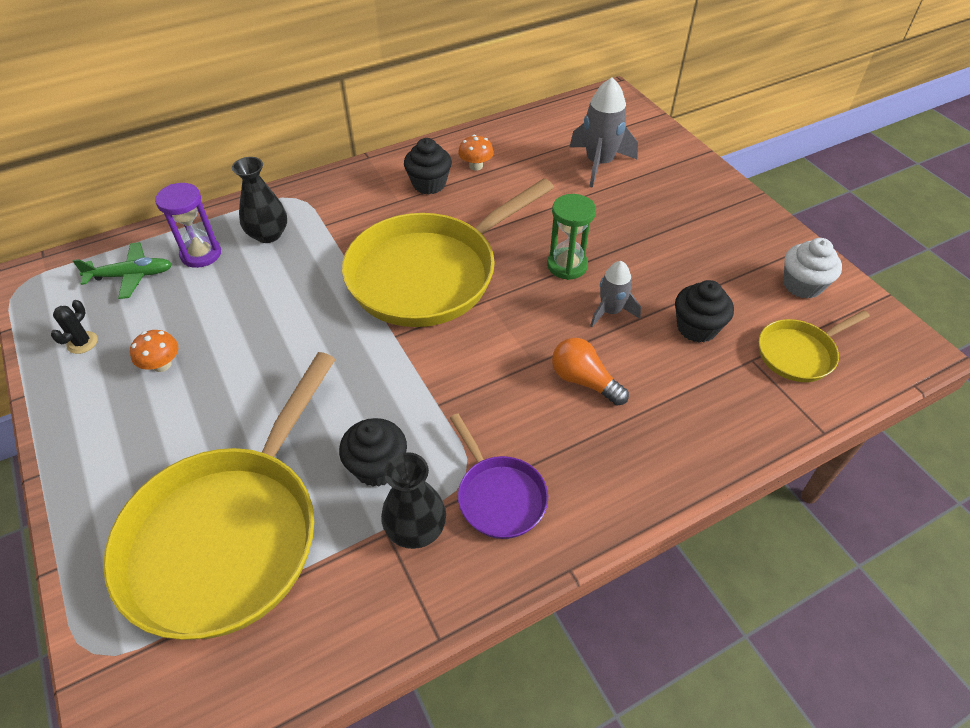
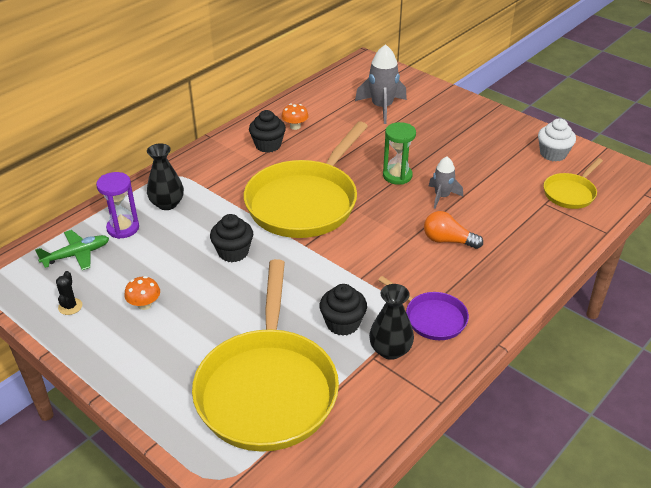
camera: 20 degrees left, 10 degrees down
(697, 328) = (501, 193): black cupcake -> black cupcake (233, 252)

